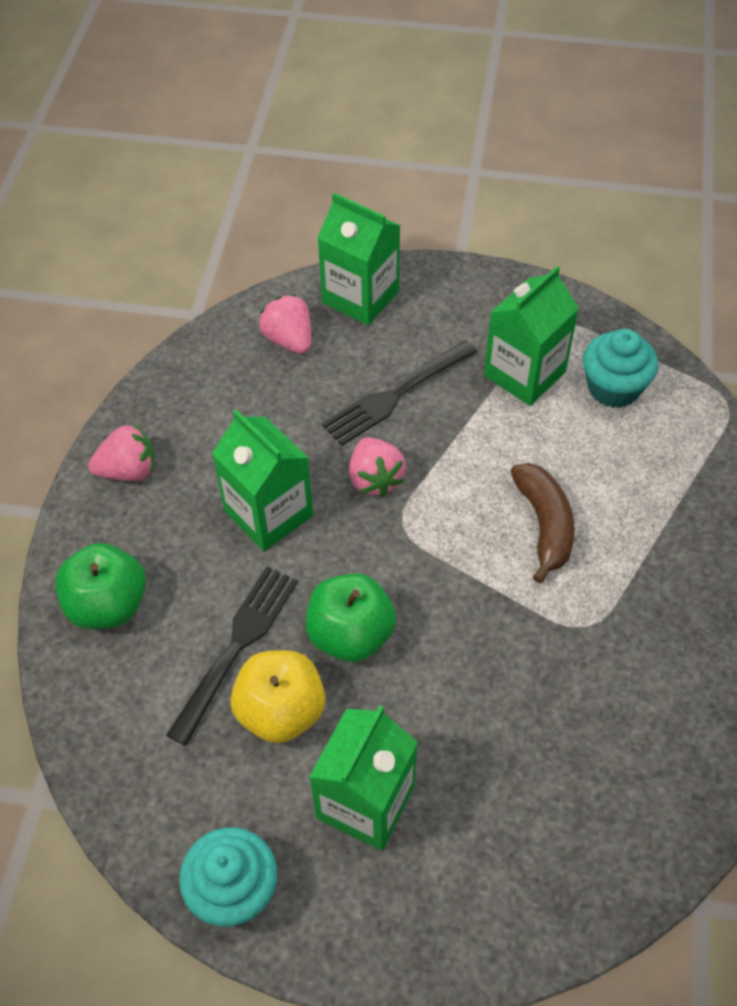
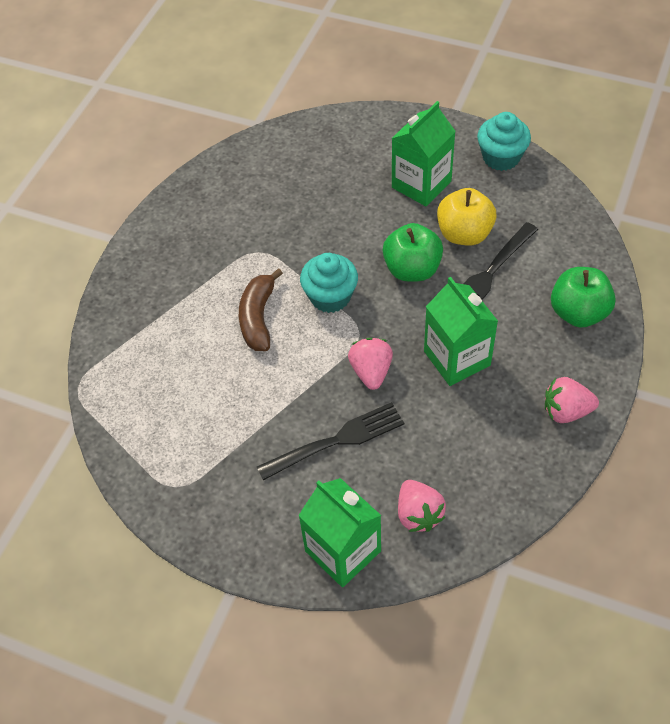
camera: 165 degrees left, 0 degrees up
(524, 374) = (223, 441): green carton -> none
(613, 388) = (158, 415): turquoise cupcake -> turquoise cupcake (330, 297)

